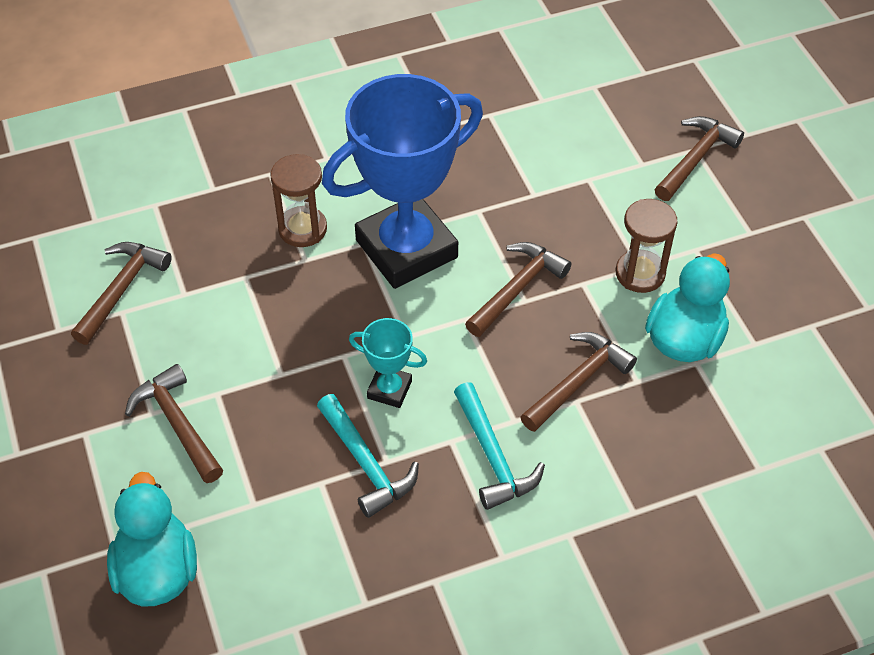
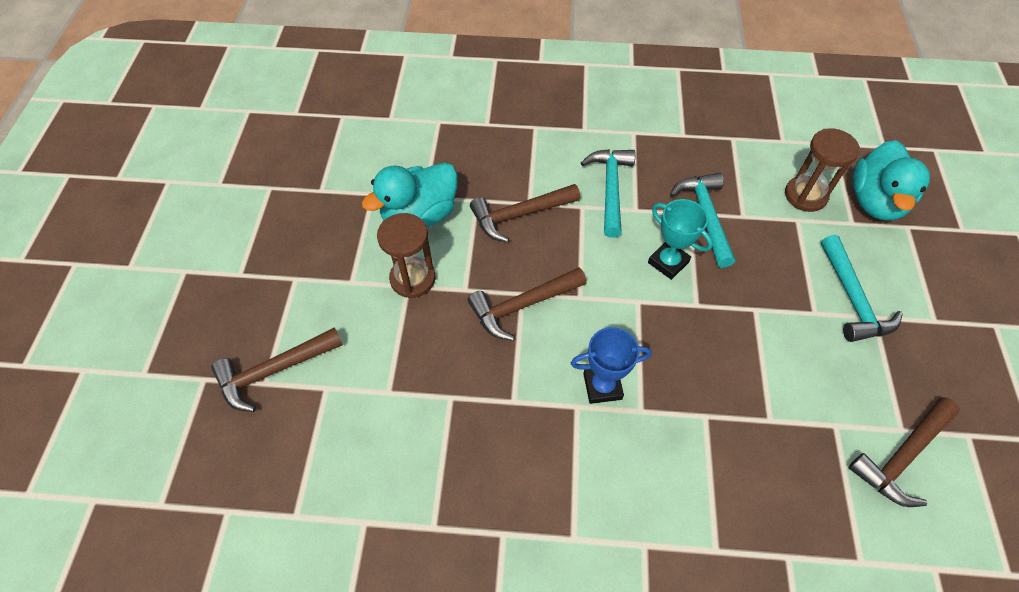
camera: 155 degrees left, 5 degrees up
(177, 424) = (852, 299): brown hammer -> turquoise hammer
(302, 229) = (698, 454): brown hourglass -> brown hourglass (805, 195)
(406, 249) = (602, 386): blue trophy -> blue trophy, size x0.43

